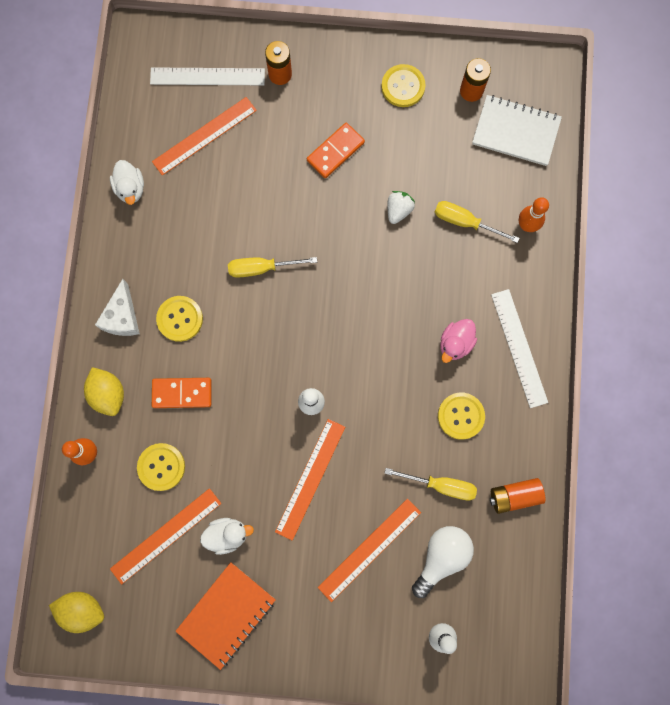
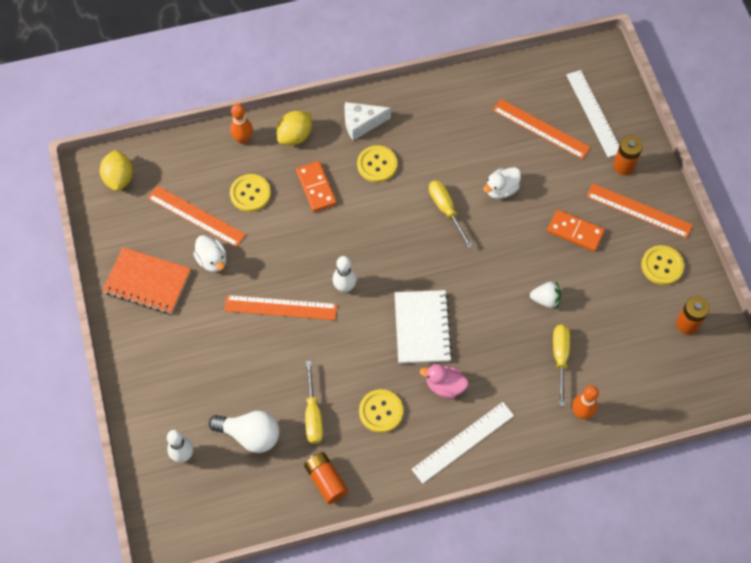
camera: 70 degrees right, 15 degrees down
(130, 188) = (470, 92): white duck -> white duck (501, 189)
(369, 549) = (237, 374): orange ruler -> orange ruler (639, 210)
(515, 132) = (667, 375): white notebook -> white notebook (422, 328)

